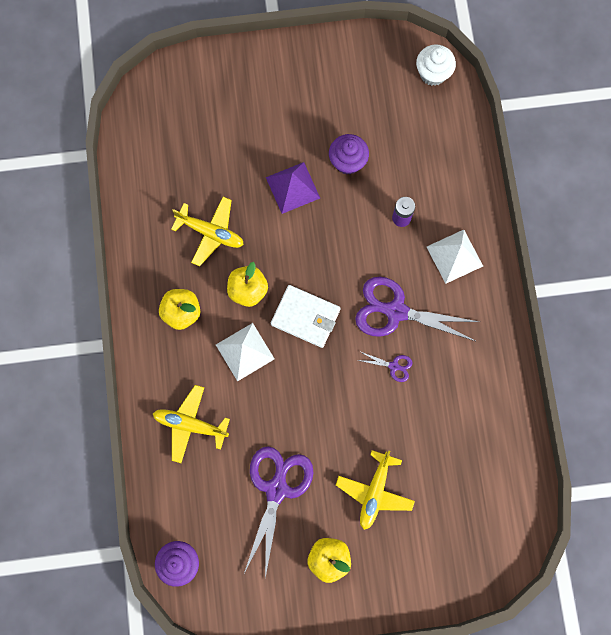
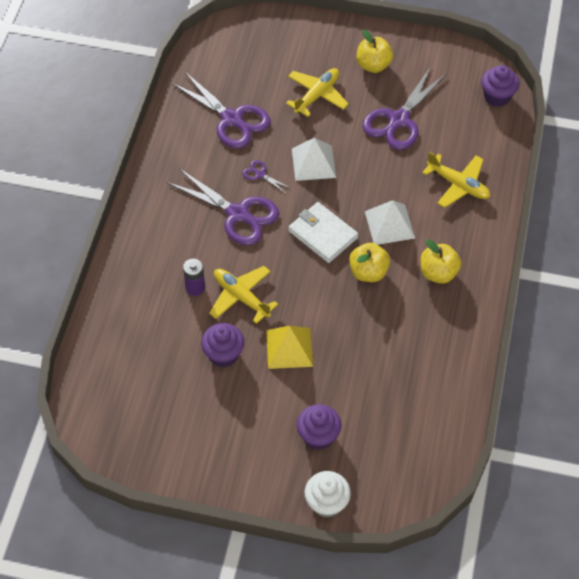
camera: 160 degrees left, 20 degrees down
(210, 233) = (387, 332): yellow plane -> yellow plane (241, 297)
(238, 116) = (318, 436): none -> purple cupcake
(292, 187) = (289, 348): purple pyramid -> yellow pyramid
(433, 73) = (94, 412): white cupcake -> white cupcake (326, 503)
(450, 426) = (232, 119): none -> purple scissors
(454, 256) = (162, 240): white pyramid -> white pyramid (313, 163)

